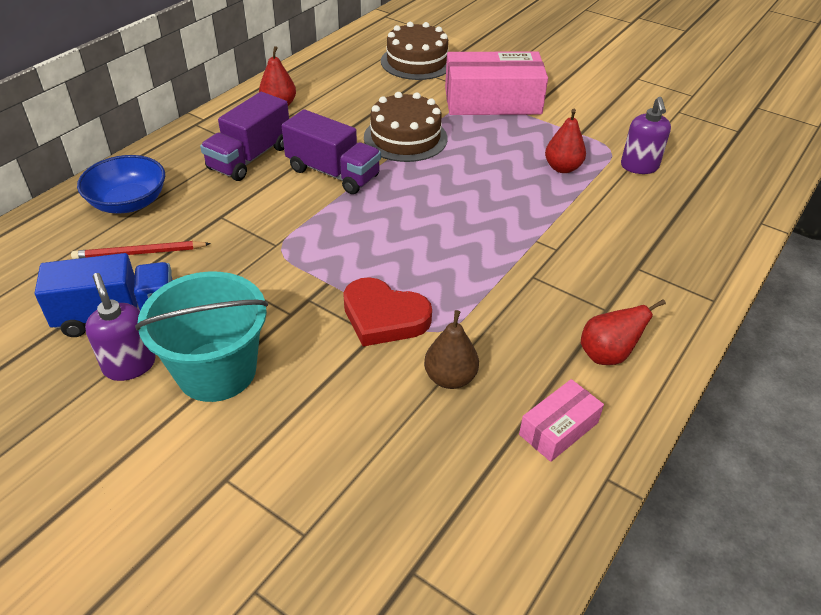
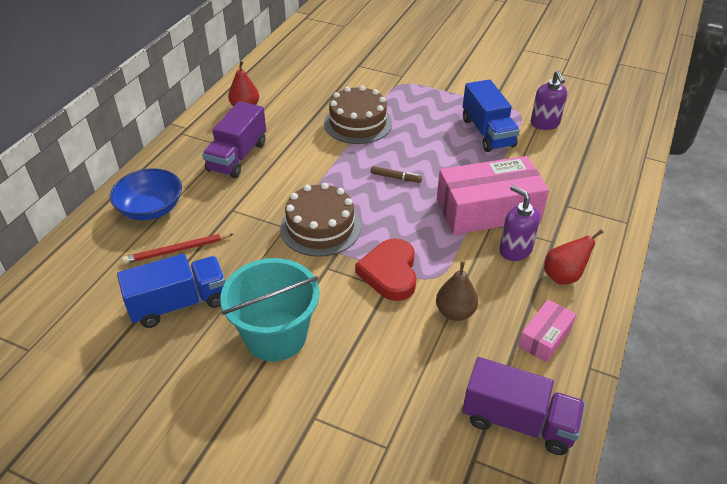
camera: 10 degrees left, 0 degrees up
(129, 365) = (204, 342): purple soap dispenser -> purple soap dispenser (515, 250)
(333, 173) = (310, 160): purple truck -> purple truck (518, 421)
(384, 317) = (390, 273): red heart -> red heart turned 75 degrees clockwise
(417, 62) = (345, 56): brown cake -> brown cake (320, 227)
(429, 206) = (395, 177): none -> brown marker
(492, 101) = (416, 83): pink box -> pink box (488, 209)
(562, 168) = (487, 132): red pear -> blue truck

